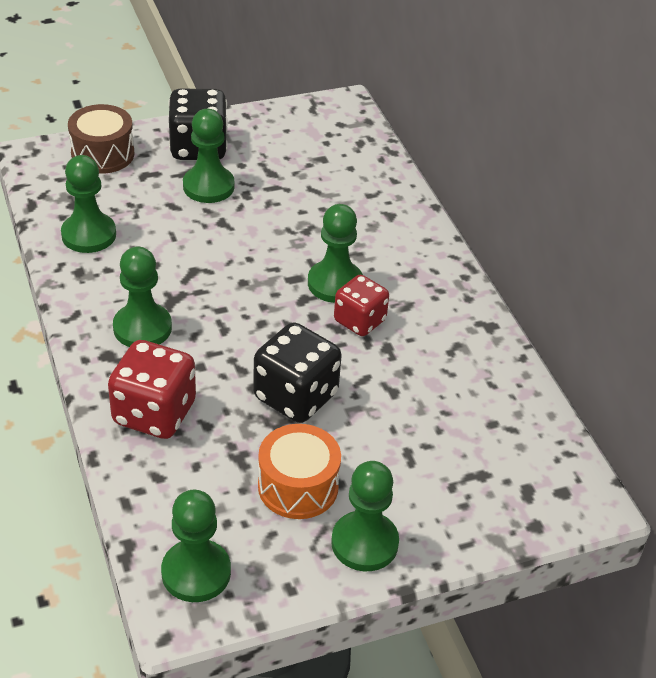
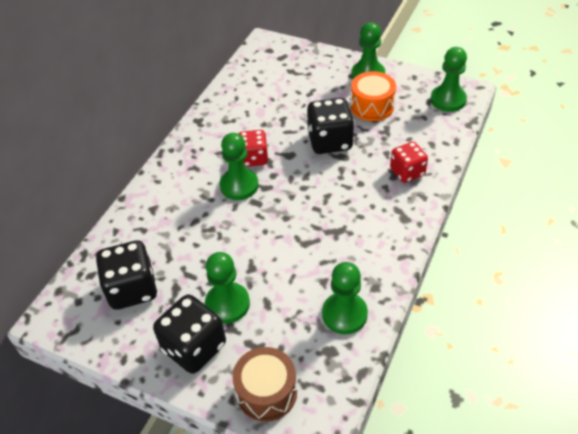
camera: 130 degrees left, 5 degrees up
(142, 328) = (371, 223): green pawn -> none
(154, 413) = (407, 172): red dice -> red dice, size x0.66
(308, 152) = (132, 289): none -> black dice

